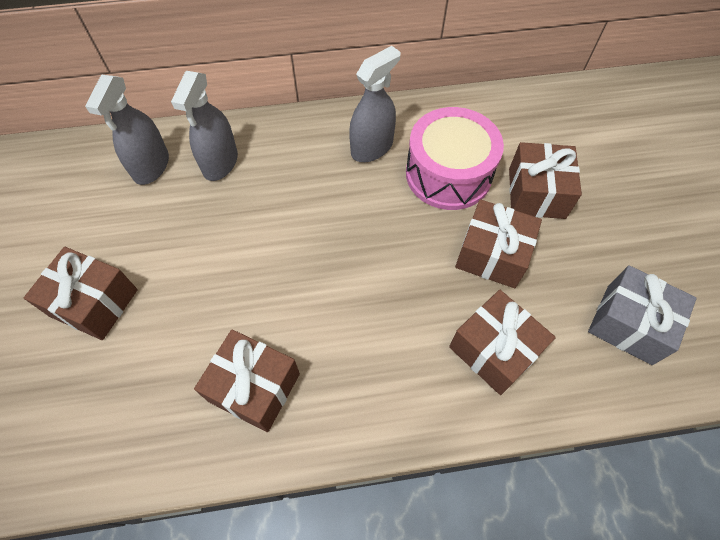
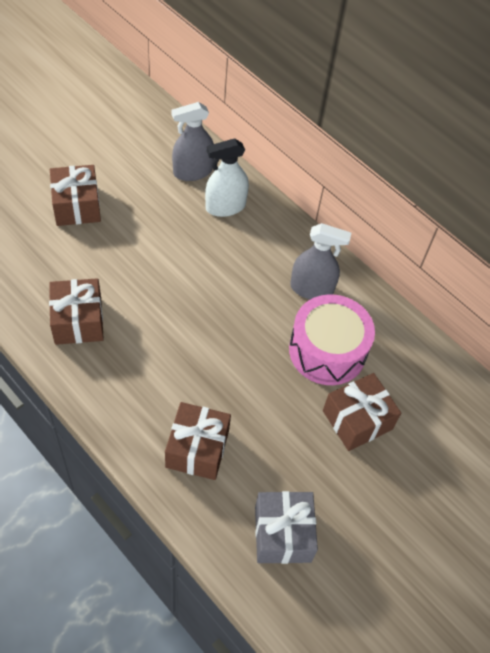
camera: 50 degrees right, 5 degrees down
(220, 163) = (225, 207): grey spray bottle -> white spray bottle
(492, 254) = (276, 413): brown gift -> none

